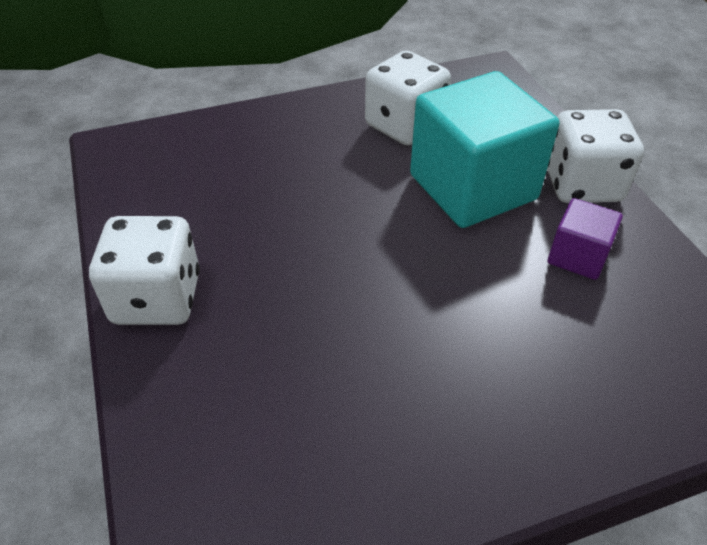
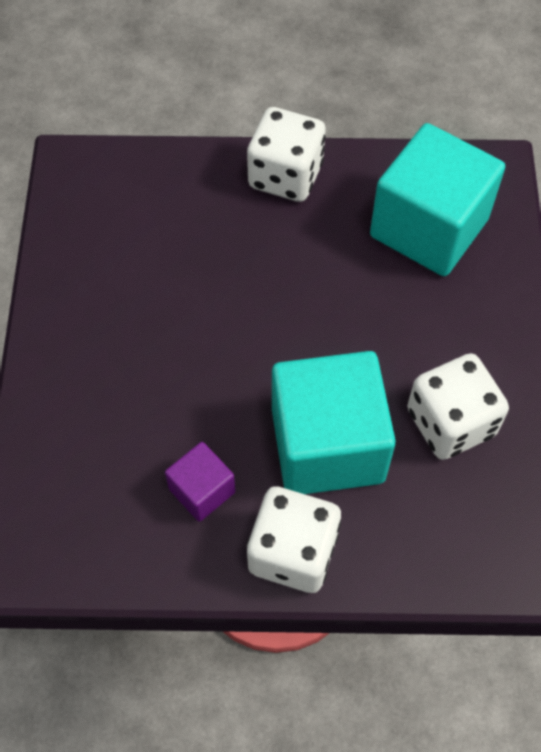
camera: 110 degrees right, 15 degrees up
(202, 173) = (429, 227): none -> turquoise cube

